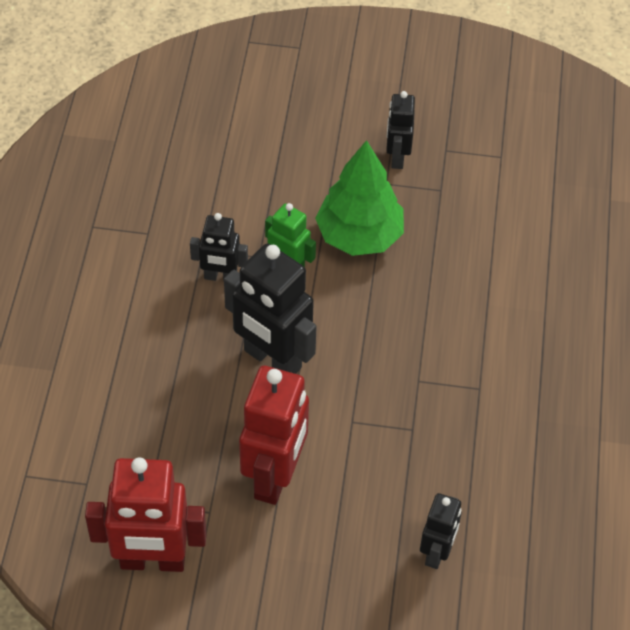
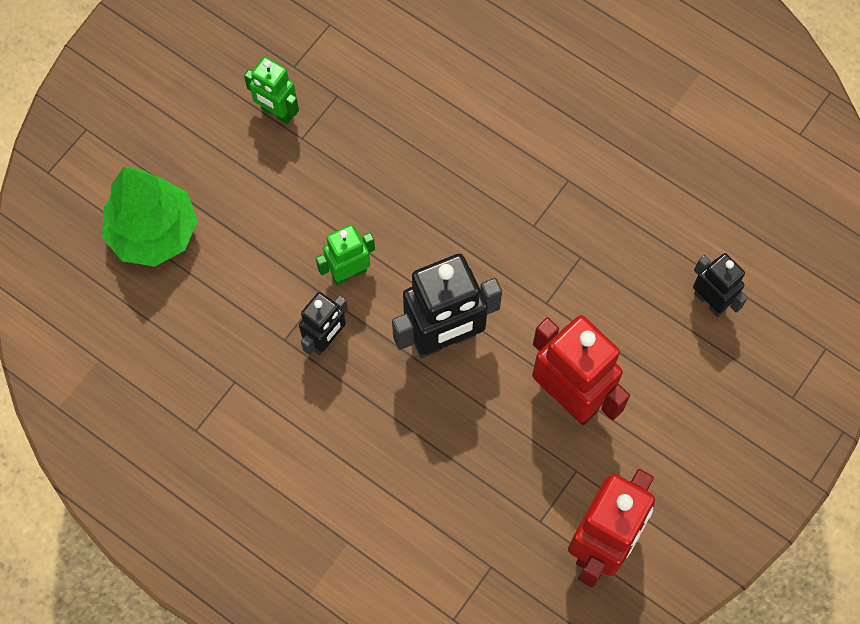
camera: 60 degrees left, 15 degrees up
(359, 236) = (348, 193): green tree -> green tree (153, 232)
(397, 157) = (277, 112): black robot -> green robot

